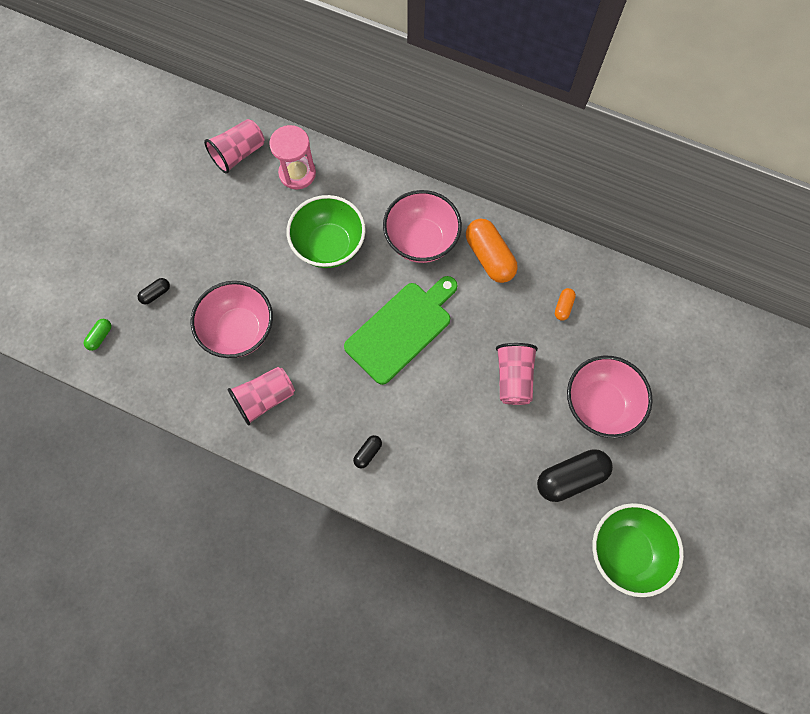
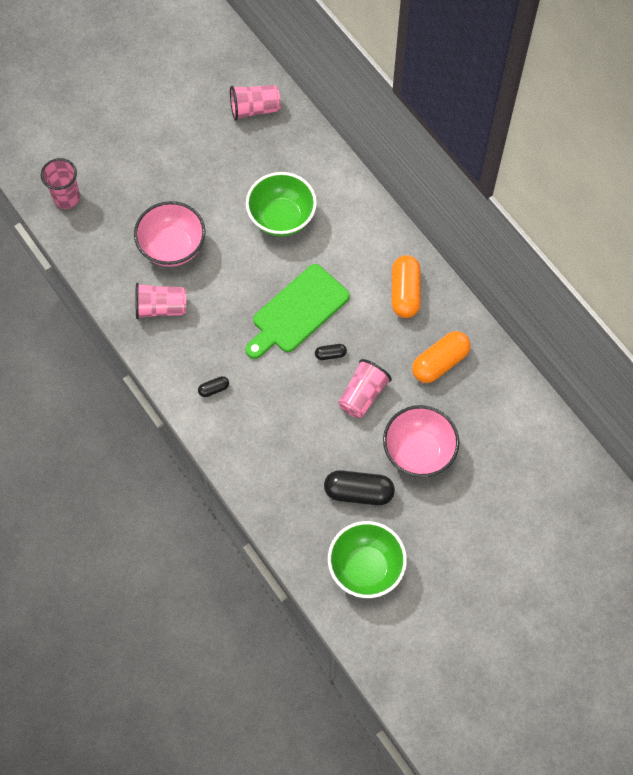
camera: 30 degrees right, 5 degrees down
(100, 337) = (67, 198): green capsule -> pink cup
(156, 294) = (126, 187): black capsule -> black capsule (330, 354)
(297, 173) = (291, 148): pink hourglass -> none
(401, 329) = (298, 311): green cutting board -> green cutting board turned 150 degrees clockwise
(421, 240) = (358, 251): pink bowl -> none
(563, 307) = (440, 362): orange capsule -> orange capsule, size x2.09

